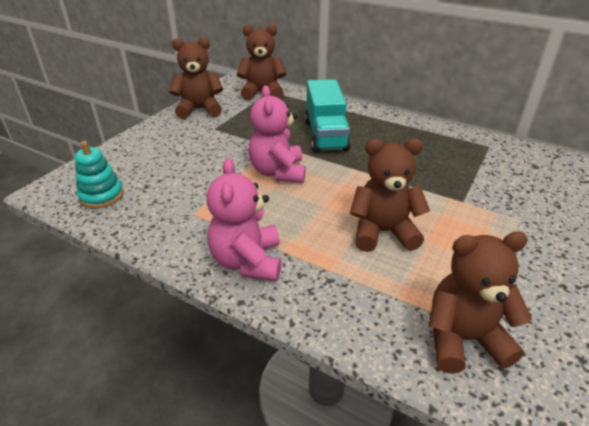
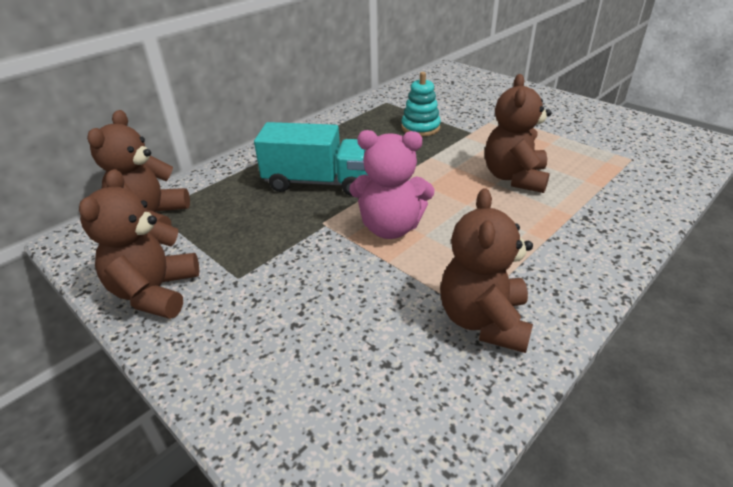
camera: 75 degrees left, 0 degrees up
(101, 195) = (402, 428): turquoise stacking toy -> turquoise stacking toy (420, 128)
(247, 261) = (564, 267): pink teddy bear -> none
(463, 339) = (640, 168): brown teddy bear -> brown teddy bear (483, 320)

